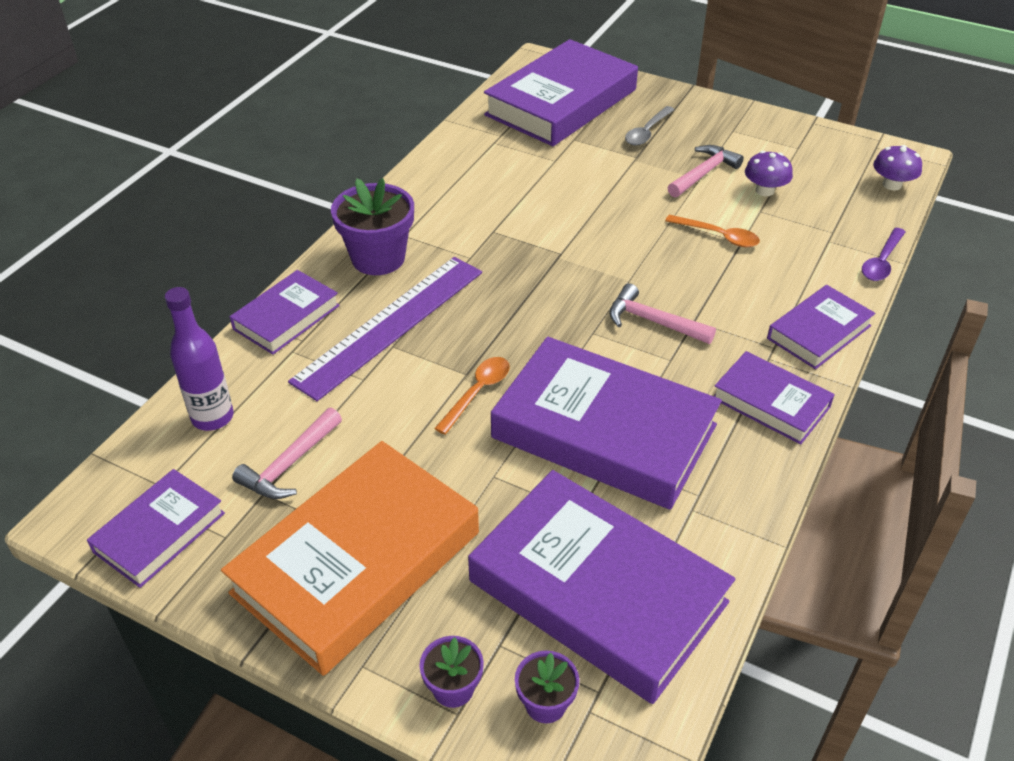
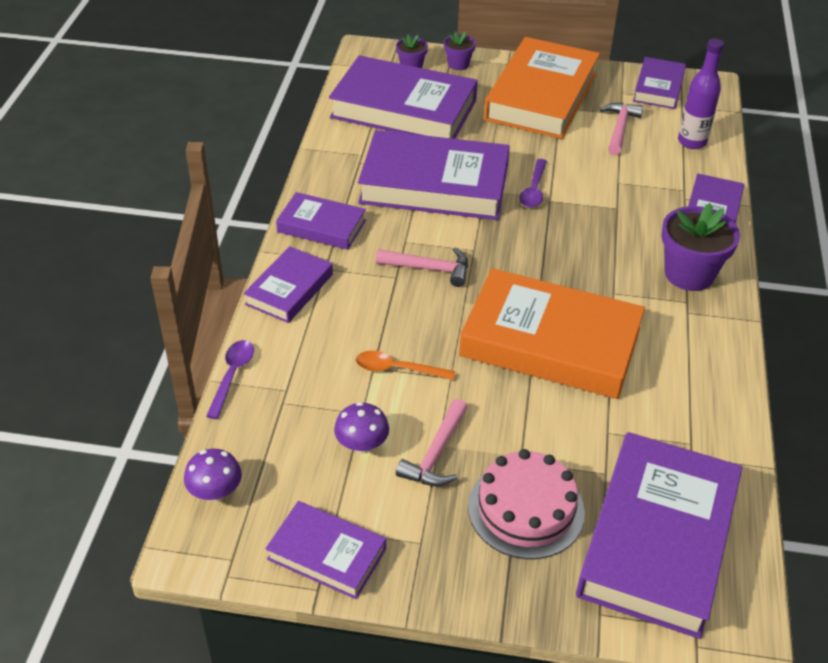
camera: 160 degrees right, 0 degrees up
(390, 325) = (631, 222): purple ruler -> none
(478, 392) = (533, 190): orange spoon -> purple spoon
(562, 228) = (550, 342): none -> orange book
(647, 132) = (526, 509): grey spoon -> pink cake
(804, 137) = (327, 554): none -> purple book

